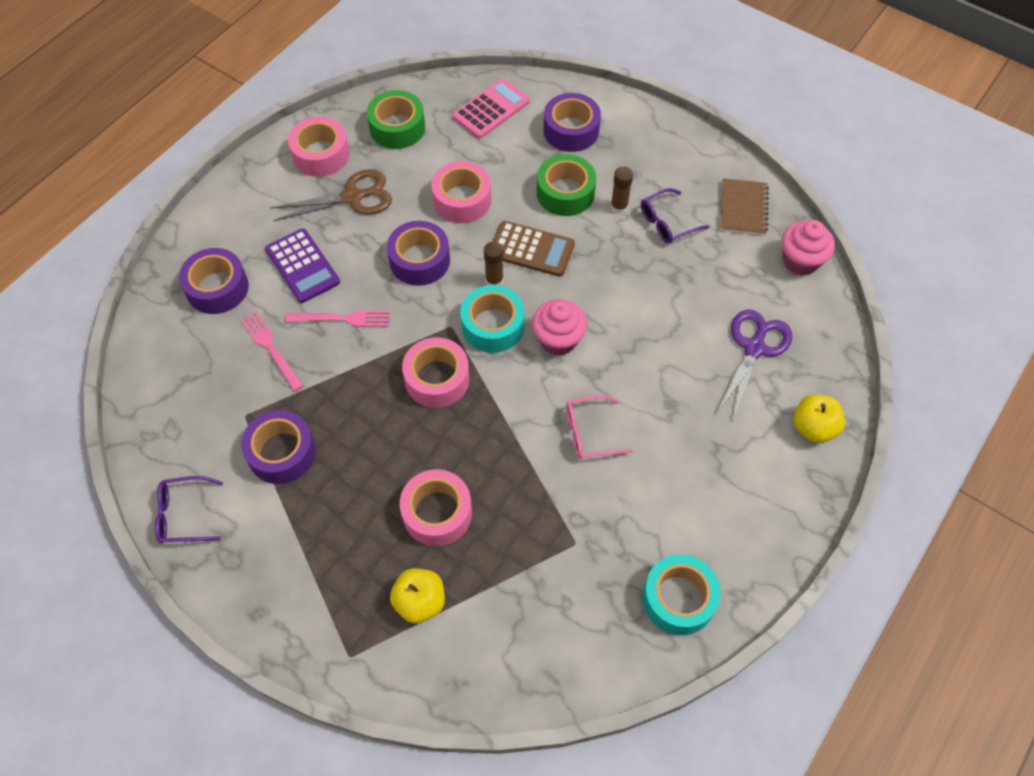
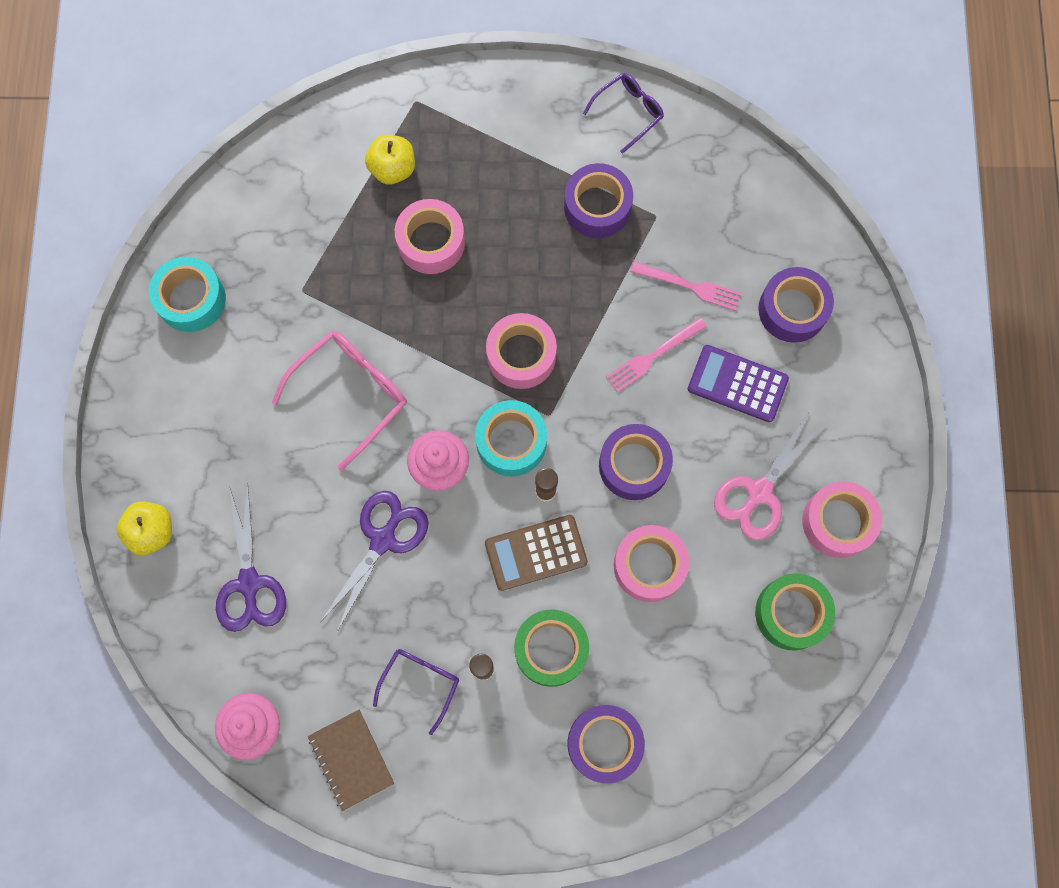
camera: 145 degrees right, 15 degrees up
(353, 197) = (759, 492): brown scissors -> pink scissors
(491, 109) = (713, 712): pink calculator -> none
(589, 432) = (351, 394): pink glasses -> pink glasses, size x1.62
(634, 318) = (383, 540): none -> purple scissors

